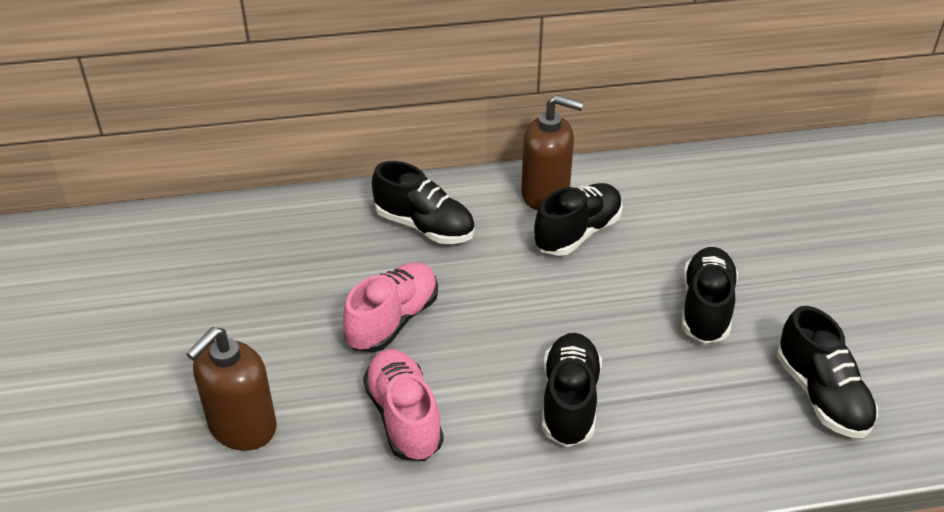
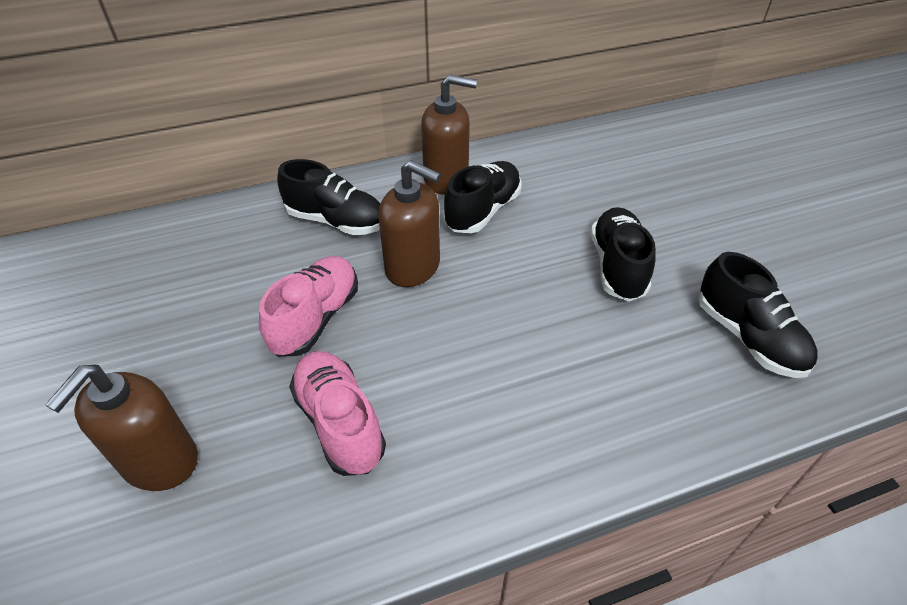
camera: 10 degrees left, 5 degrees up
(495, 283) = (413, 267): none -> brown soap dispenser
(569, 401) = (509, 379): black shoe -> none

